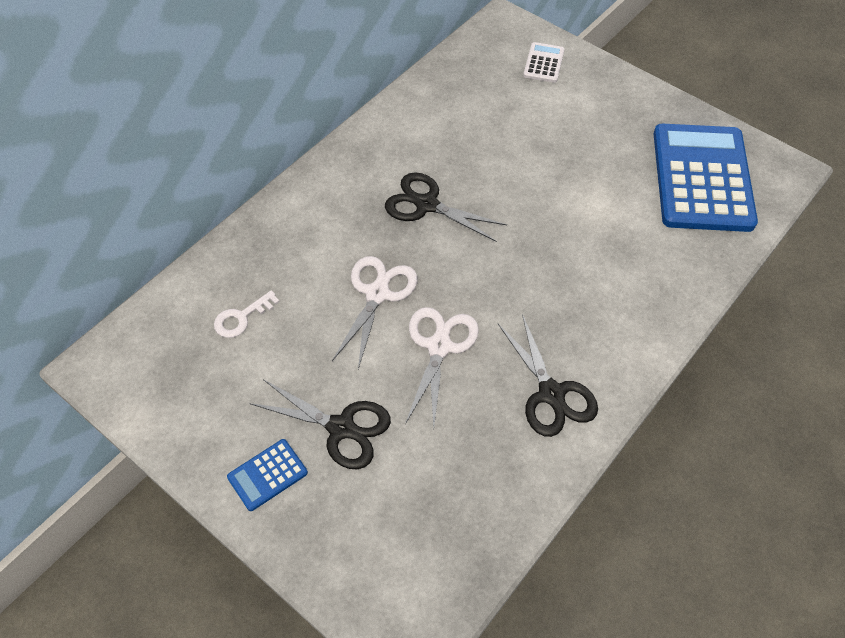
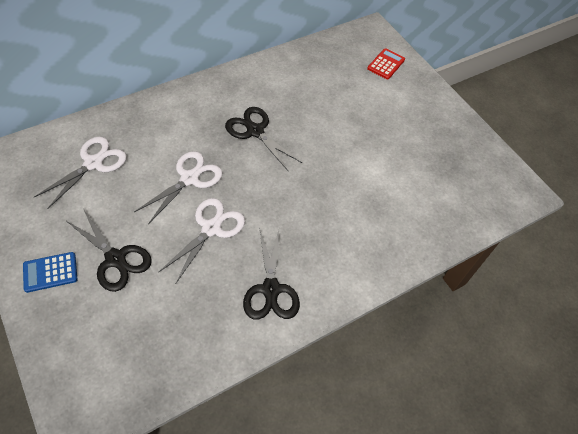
camera: 15 degrees right, 0 degrees up
(241, 318) = (93, 163): white key -> white scissors
(543, 63) = (386, 64): white calculator -> red calculator
(702, 178) = (459, 177): blue calculator -> none

